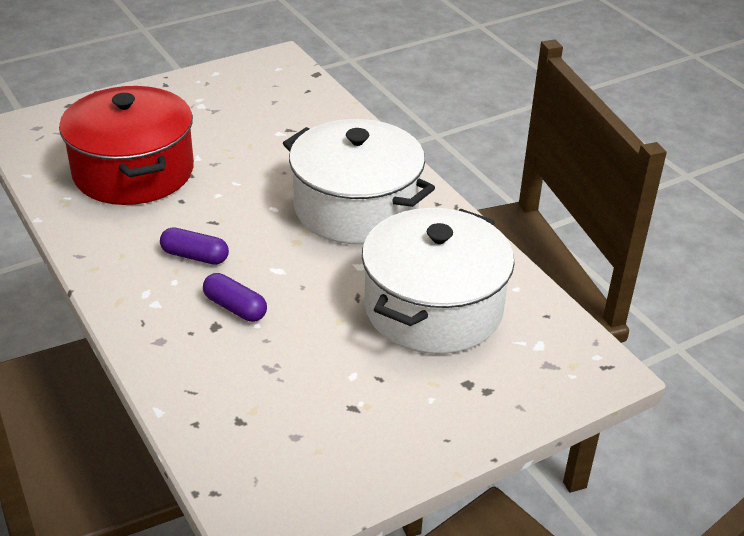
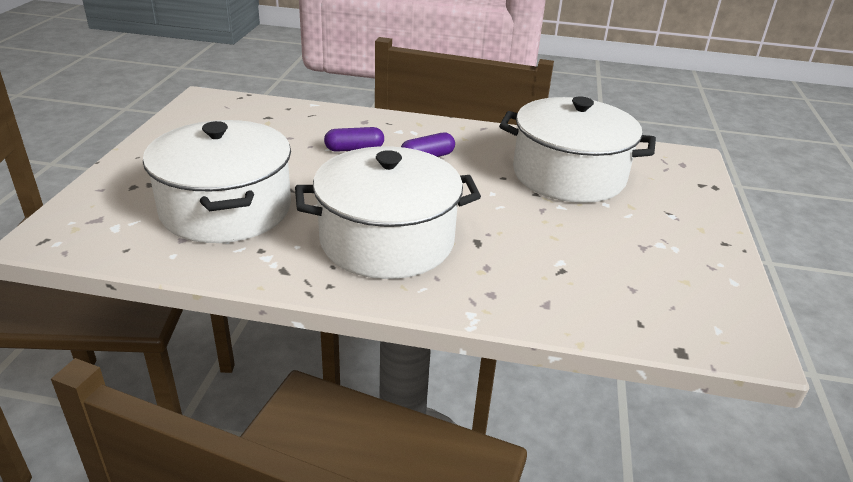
camera: 130 degrees right, 5 degrees down
(133, 171) = (568, 175): red pot -> white pot

